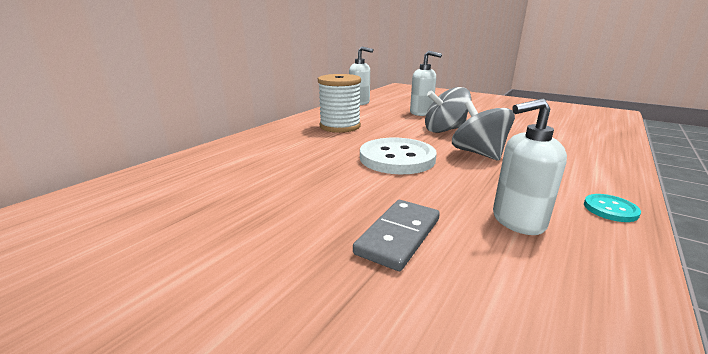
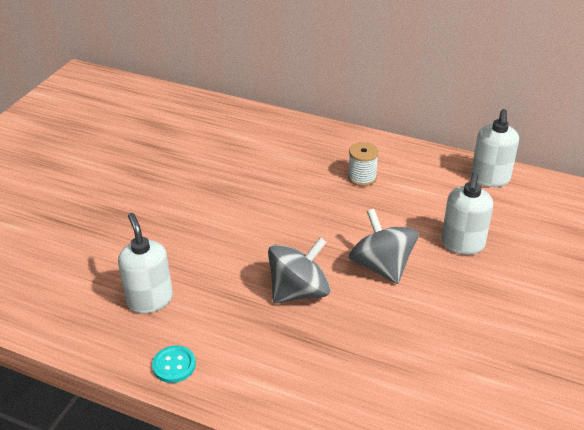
camera: 80 degrees right, 15 degrees up
(340, 126) = (362, 177): white spool -> white spool, size x0.56
(397, 158) = (268, 229): white button -> none
(398, 236) = (126, 237): grey domino -> none

